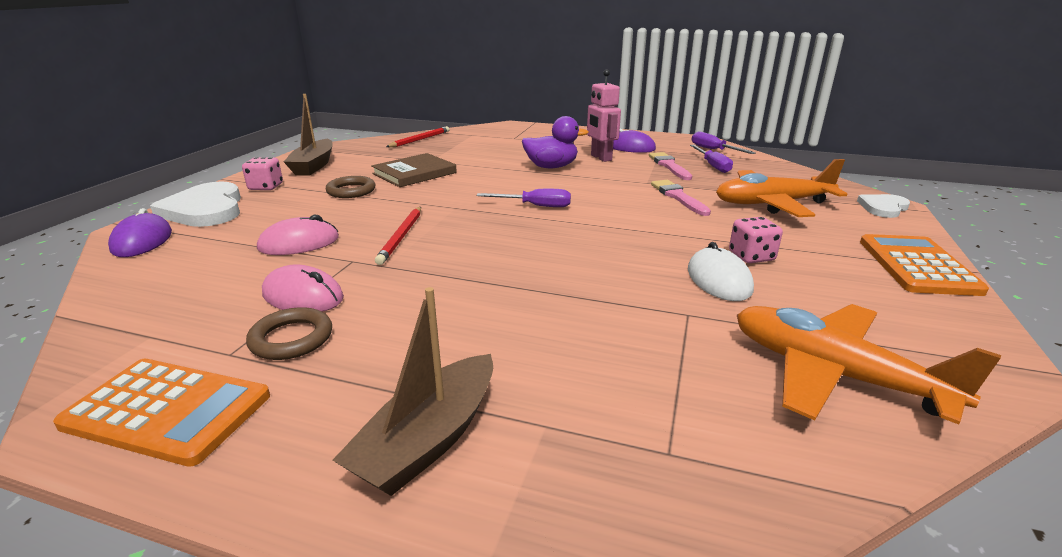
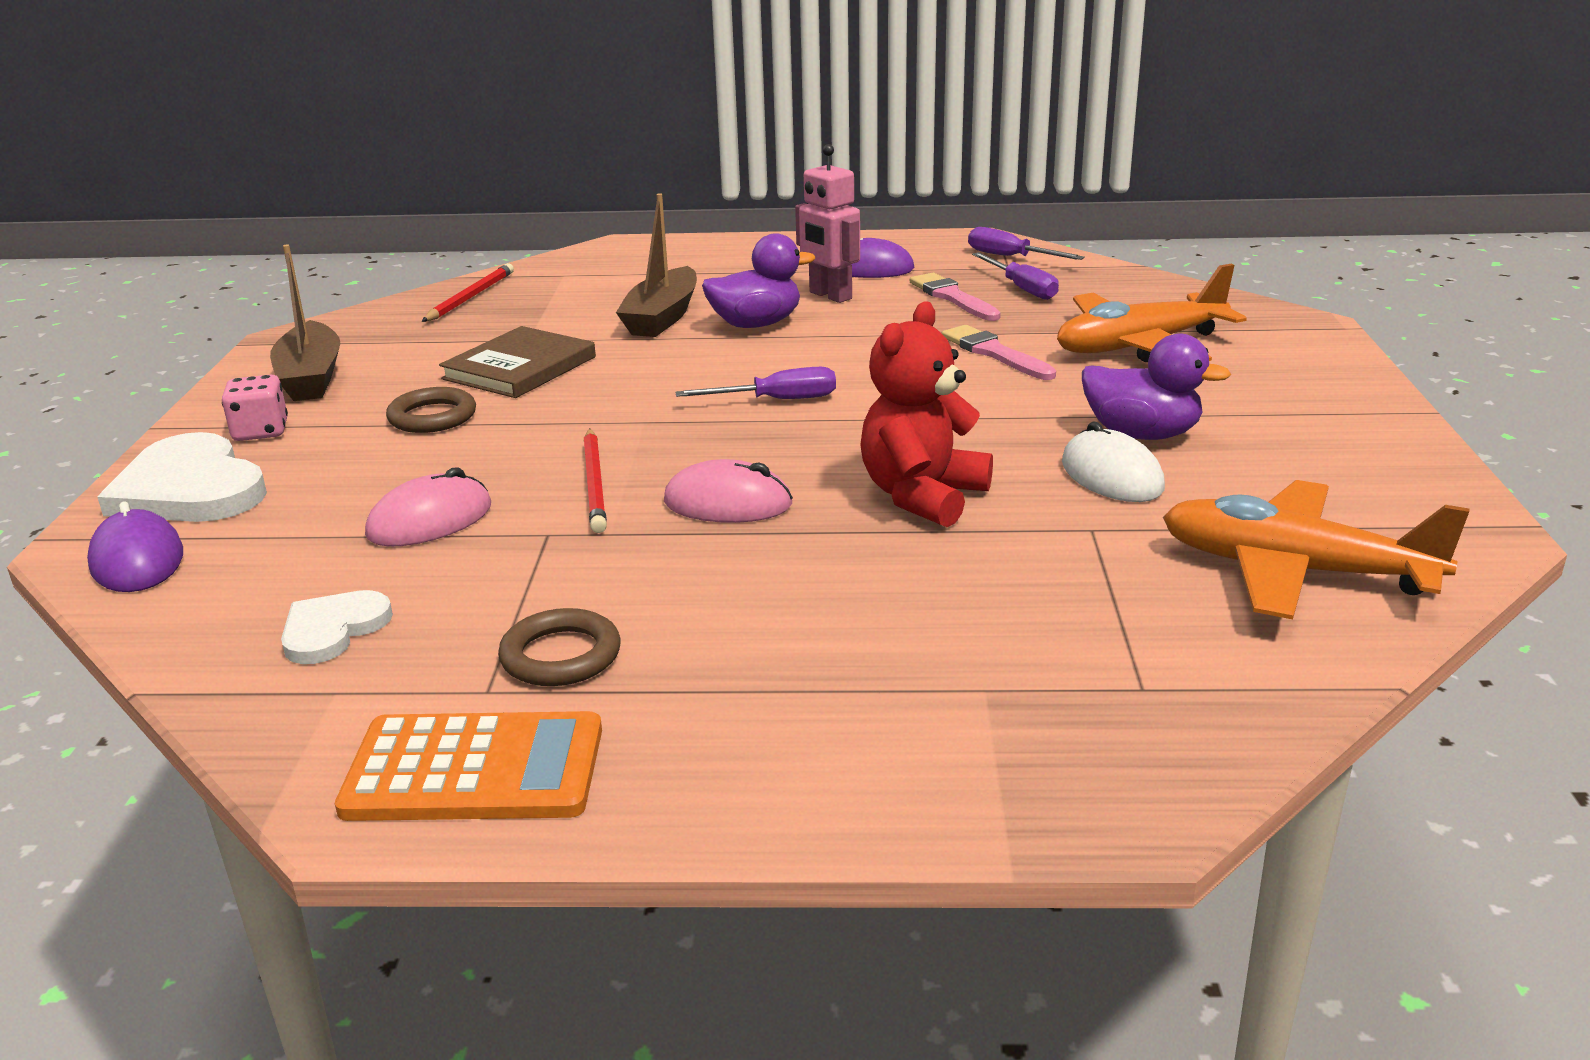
camera: 15 degrees left, 0 degrees up
(303, 296) = (519, 598): pink mouse -> pink mouse (728, 503)
(429, 439) = (854, 730): brown boat -> brown boat (662, 317)
(585, 274) = (922, 496): none -> red teddy bear
(751, 256) = (1142, 434): pink dice -> purple duck
(883, 207) = (1297, 331): white heart -> white heart (333, 630)
(917, 265) = (1361, 414): orange calculator -> none

